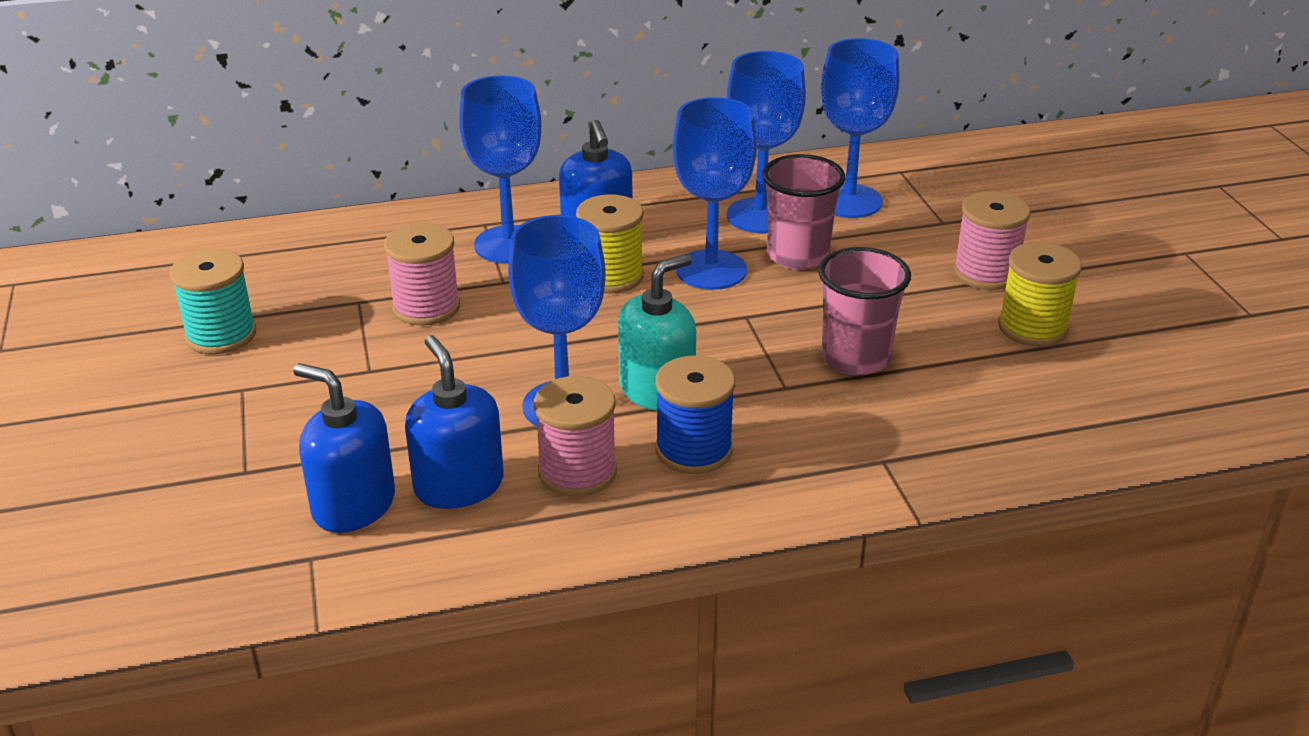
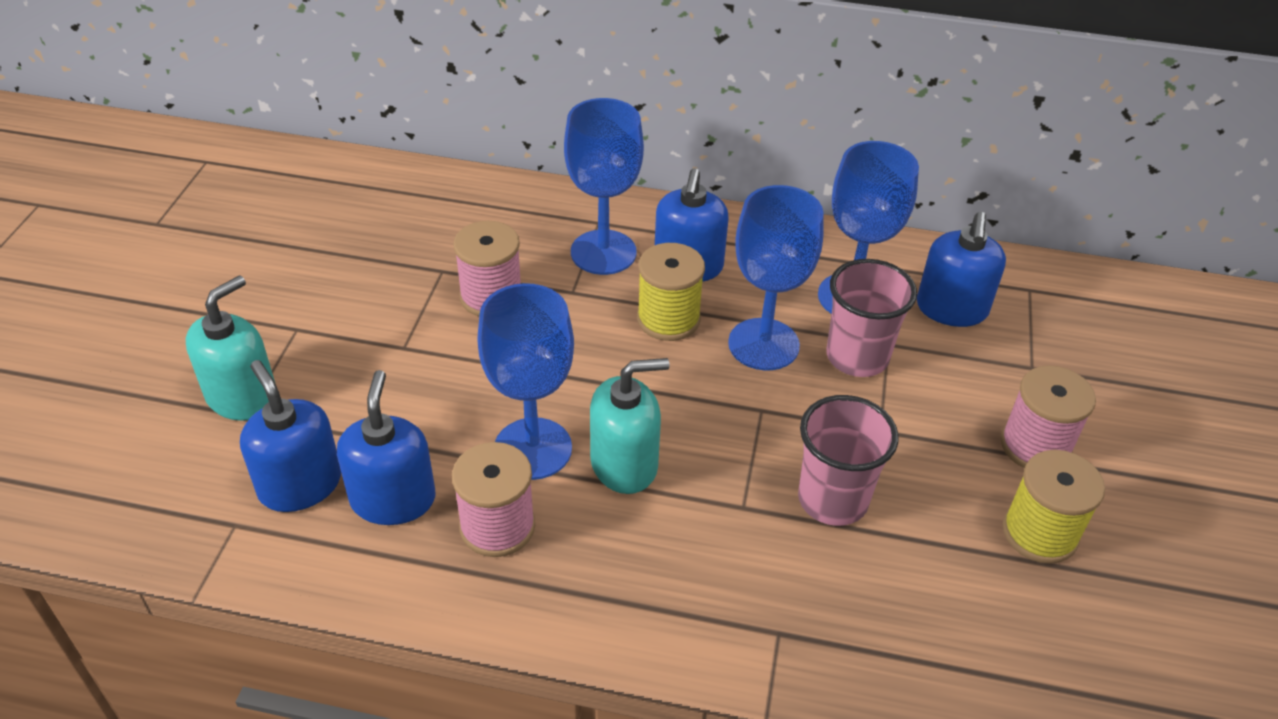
camera: 25 degrees right, 10 degrees up
(221, 335) = (316, 267): turquoise spool -> none
(230, 458) = (242, 396): none -> turquoise soap dispenser
(693, 450) = (612, 545): blue spool -> none
(849, 201) = (951, 309): blue goblet -> blue soap dispenser

